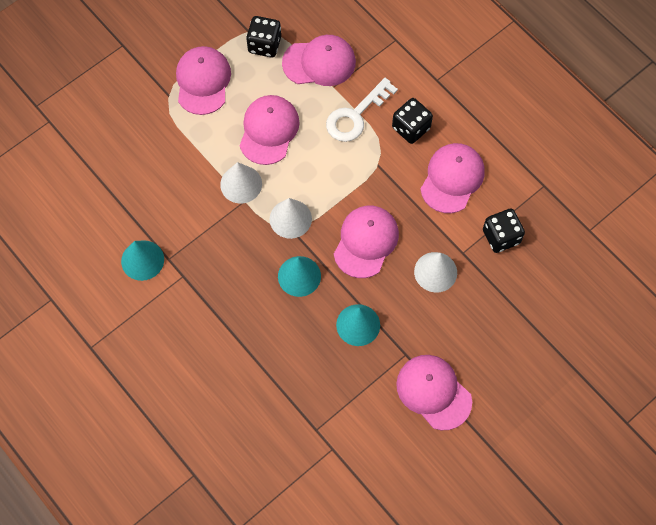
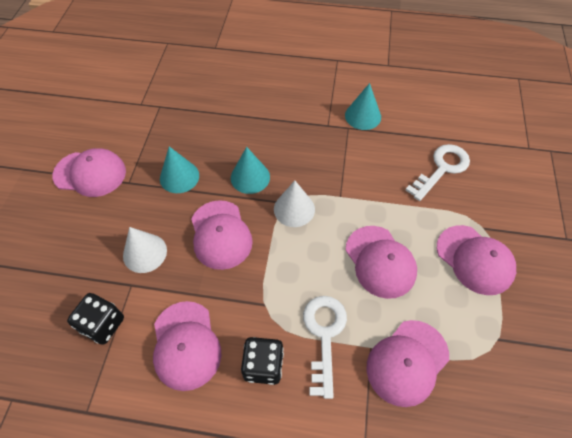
camera: 140 degrees right, 10 degrees down
(139, 159) = (442, 169): none -> white key
(241, 184) = (355, 205): white cone -> none
(264, 45) = (470, 337): black dice -> none

